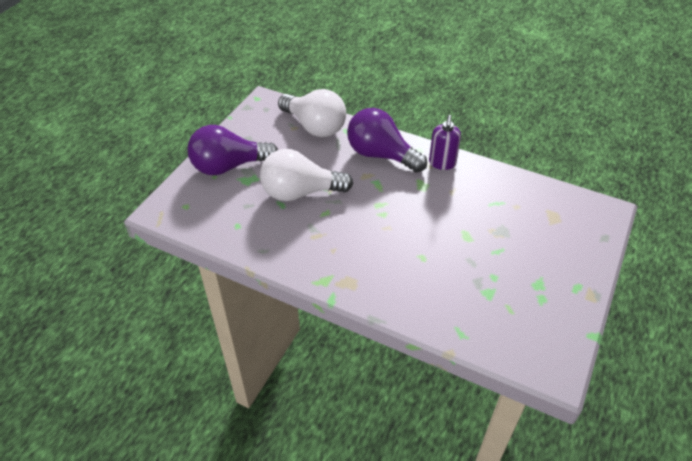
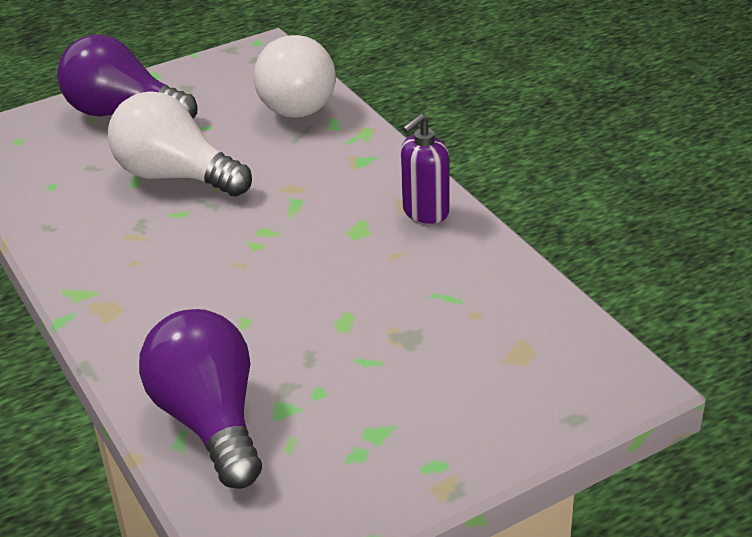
camera: 35 degrees right, 10 degrees down
(381, 155) = (344, 169): purple light bulb -> purple light bulb (210, 420)

